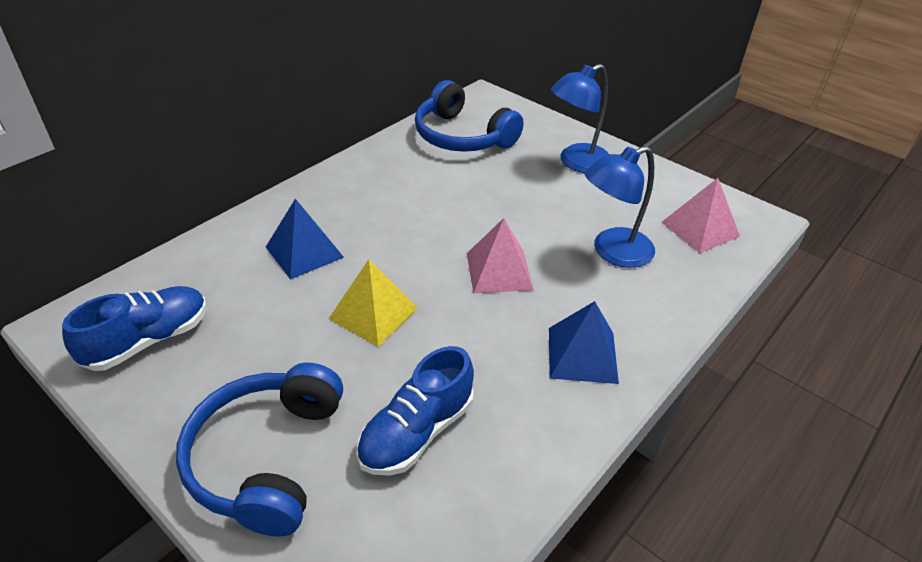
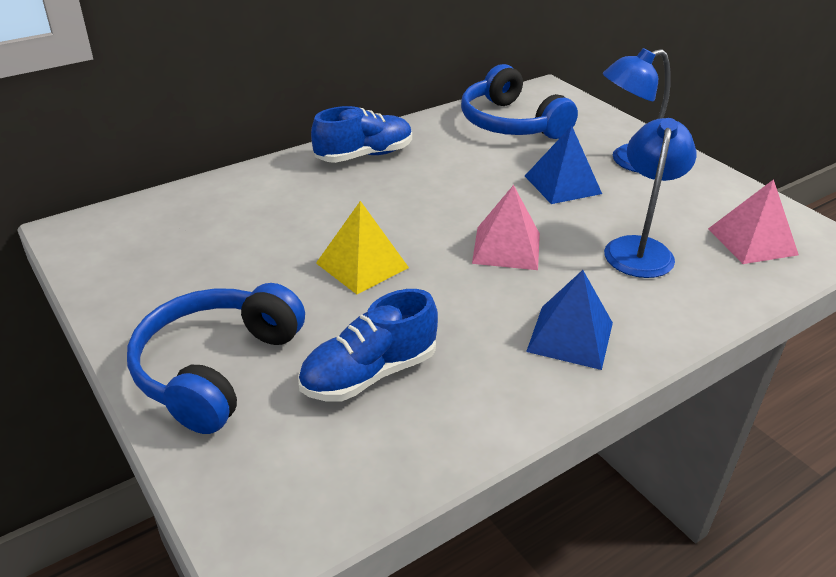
camera: 15 degrees right, 5 degrees down
(148, 340) = (141, 254): blue shoe -> blue shoe (364, 155)
(304, 252) = (312, 203): blue pyramid -> blue pyramid (562, 184)
(612, 252) = (640, 248): blue lamp -> blue lamp turned 120 degrees clockwise

